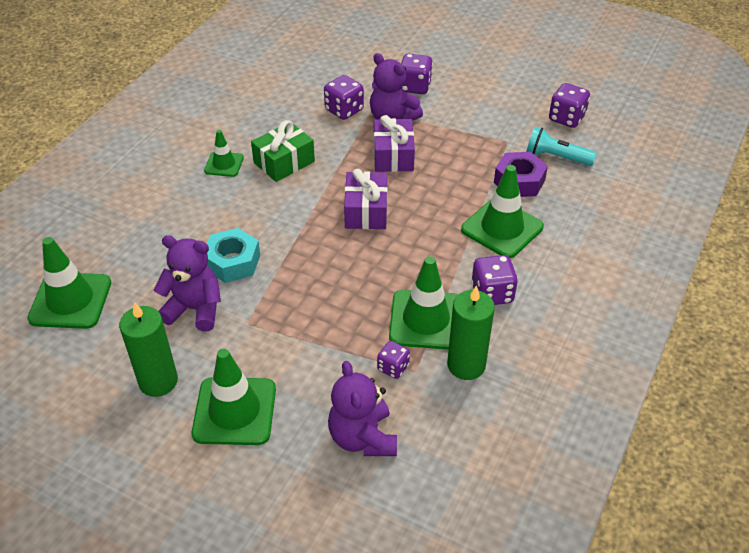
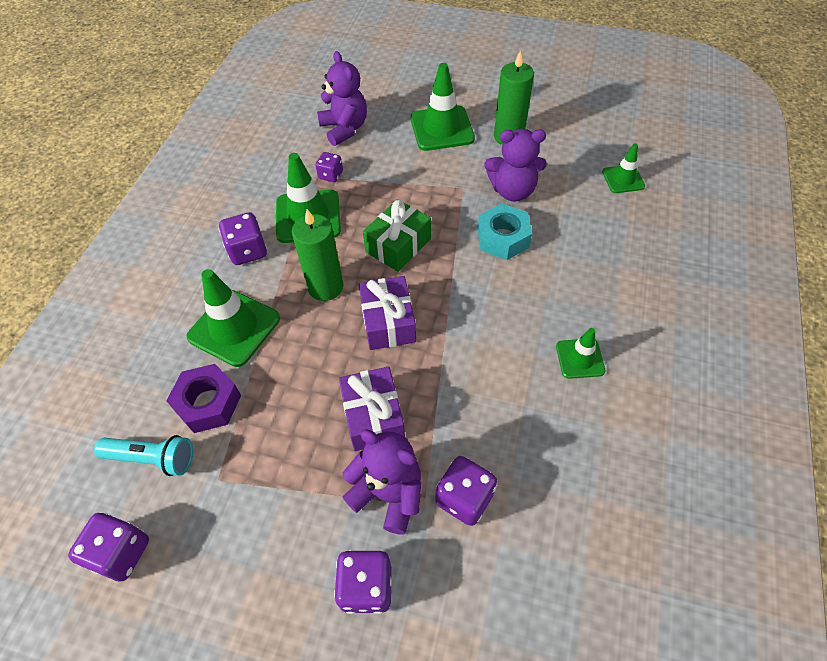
camera: 170 degrees right, 10 degrees up
(70, 301) = (623, 179): green traffic cone -> green traffic cone, size x0.57
(284, 162) = (508, 377): green gift -> green gift (398, 245)
(466, 365) = (271, 187): green candle -> green candle (325, 287)

